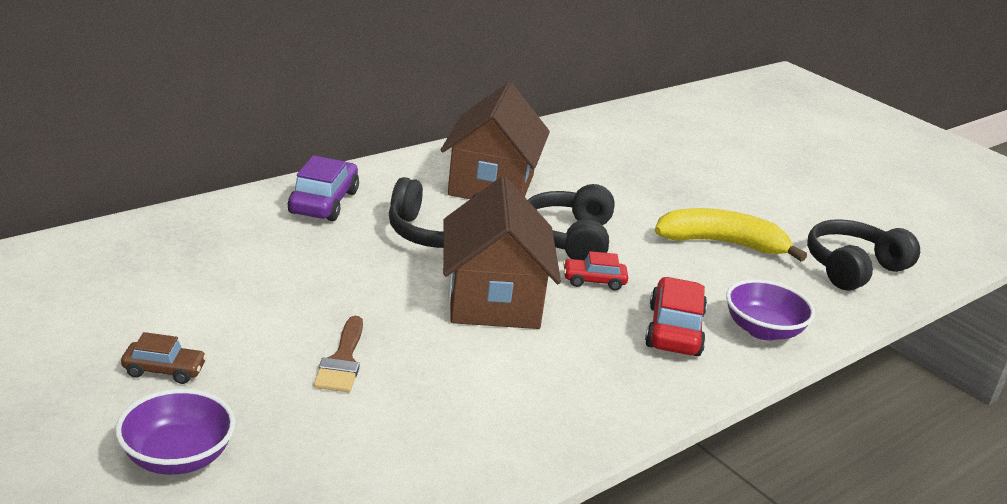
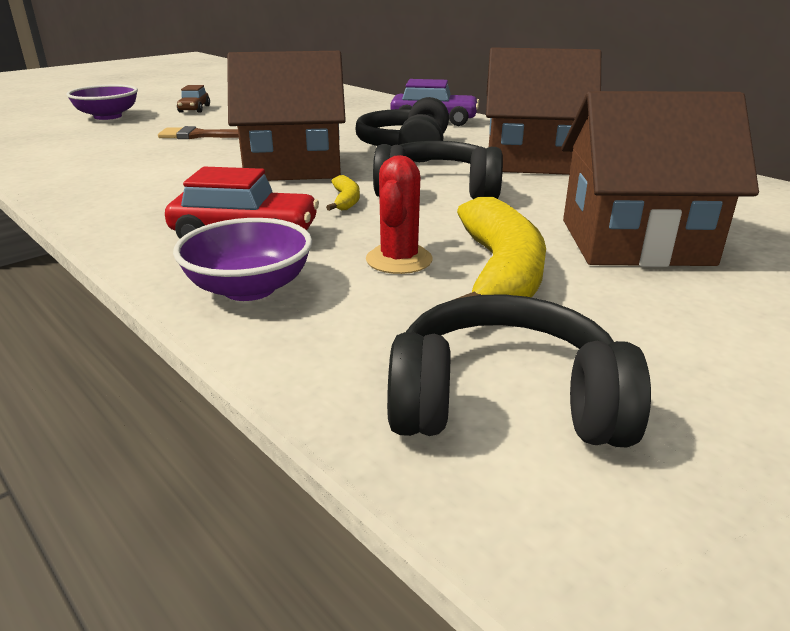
camera: 90 degrees right, 0 degrees up
(593, 281) = (346, 200): red car -> yellow banana
(667, 193) = (634, 242): none -> brown house
(708, 273) = (399, 260): none -> red cactus
(853, 268) = (505, 402): black headphones -> black headphones turned 45 degrees counterclockwise

